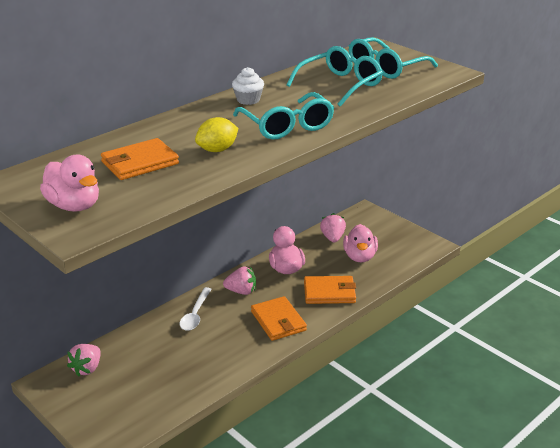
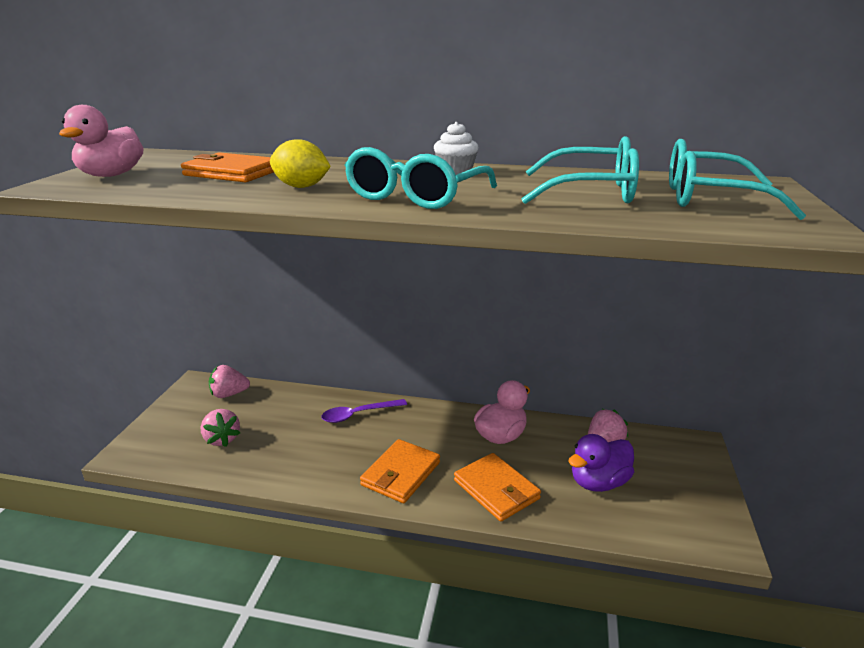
camera: 55 degrees right, 5 degrees down
(195, 314) = (358, 414): white spoon -> purple spoon
(241, 291) = (426, 425): pink strawberry -> pink strawberry (222, 439)
(360, 257) = (598, 482): pink duck -> purple duck

